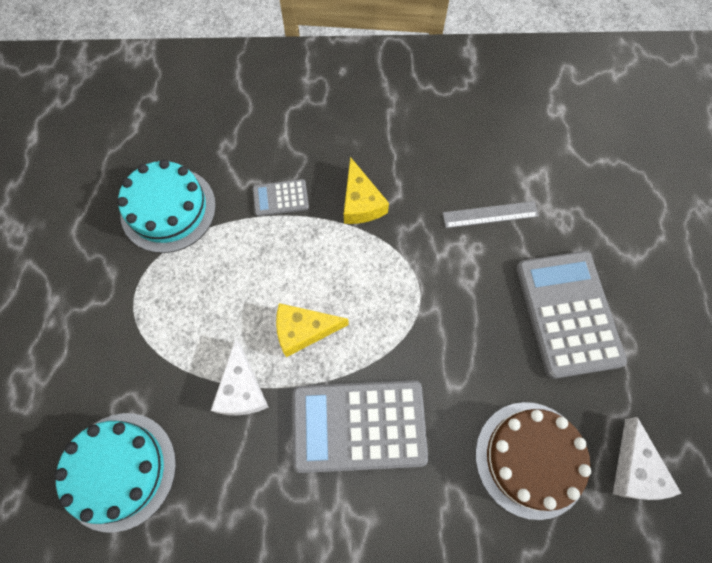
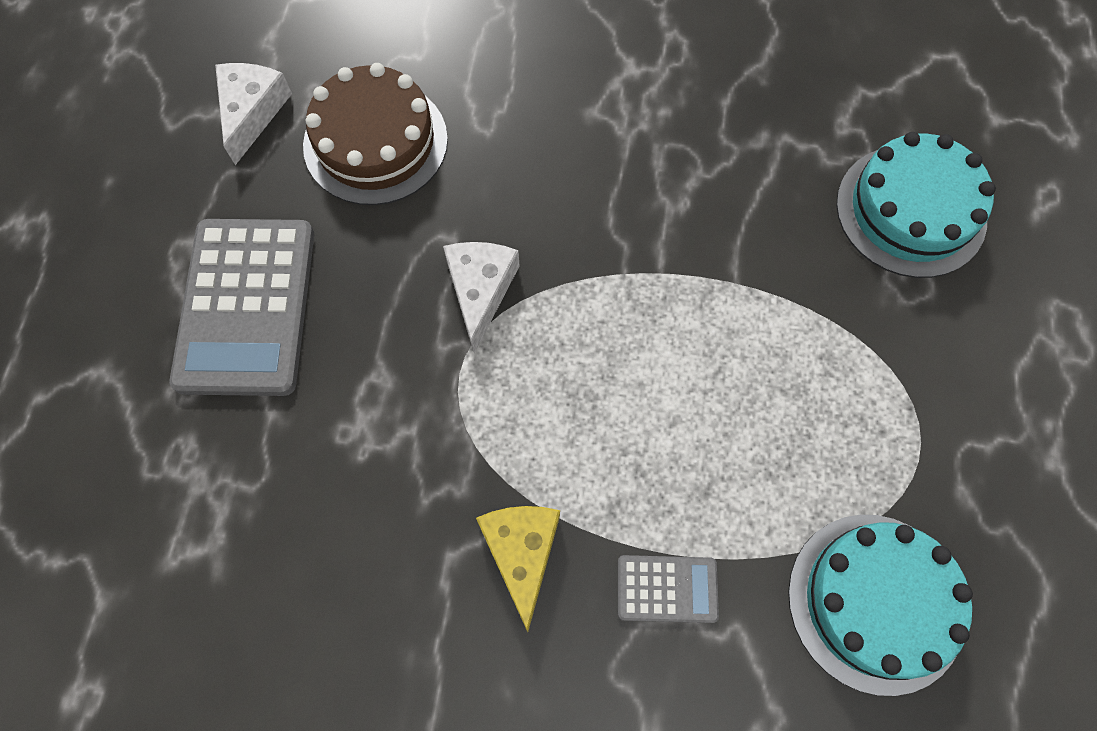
camera: 170 degrees left, 0 degrees up
(242, 389) = (747, 282): white cheese -> white cheese (480, 290)
(303, 330) = (650, 347): yellow cheese -> none
(359, 426) = (588, 211): grey calculator -> none
(490, 215) = (301, 488): grey ruler -> none

